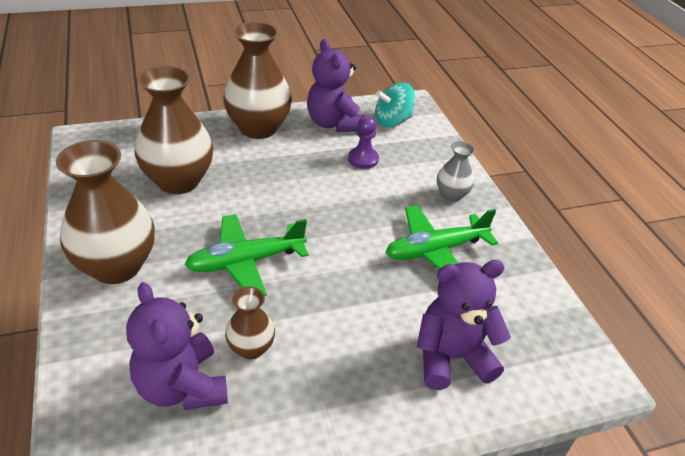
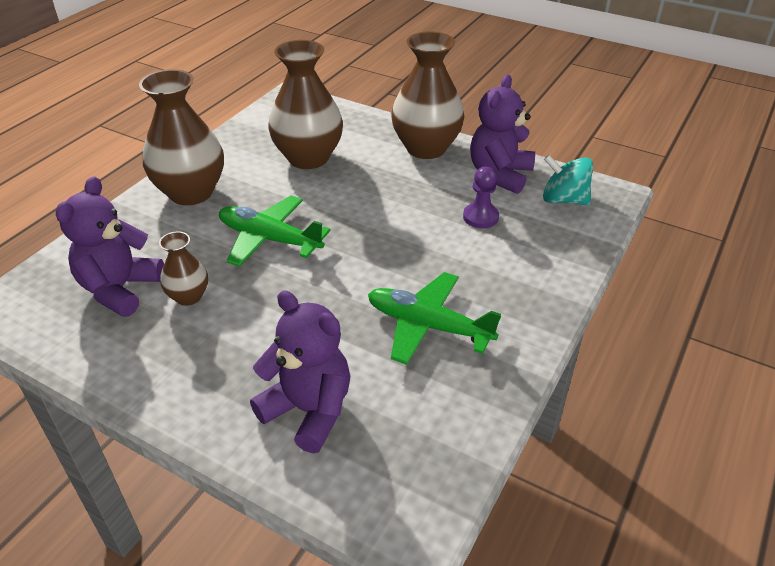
camera: 50 degrees right, 0 degrees up
(451, 195) = (520, 292): grey vase -> none

